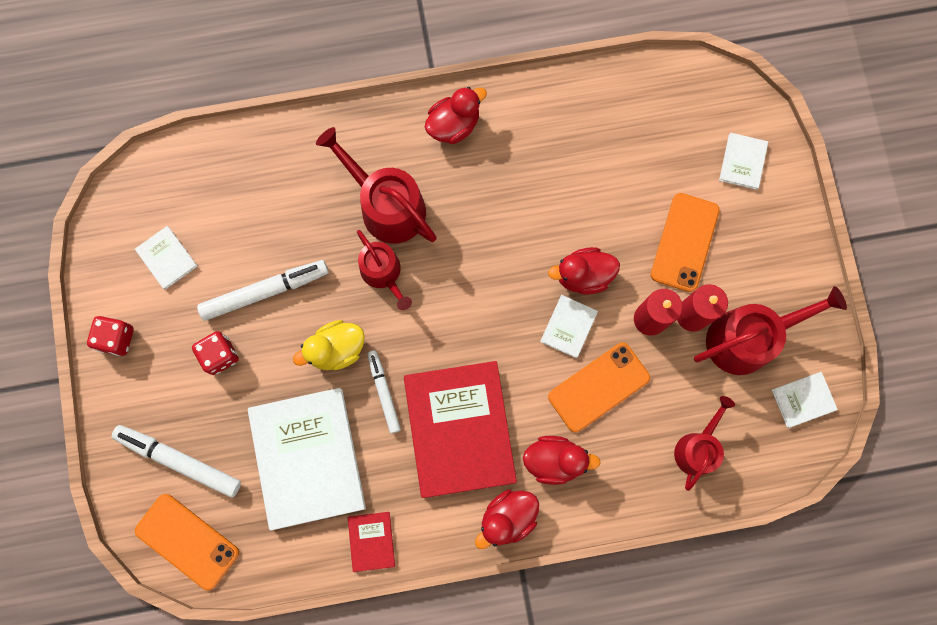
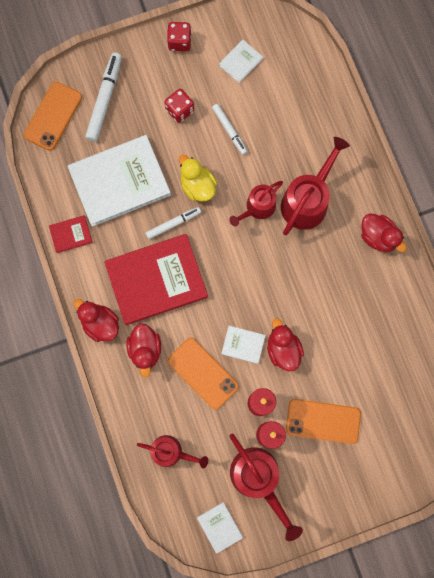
camera: 80 degrees right, 0 degrees up
(265, 291) = (229, 130): white marker -> white marker, size x0.63
(742, 162) = (395, 457): white book -> none

